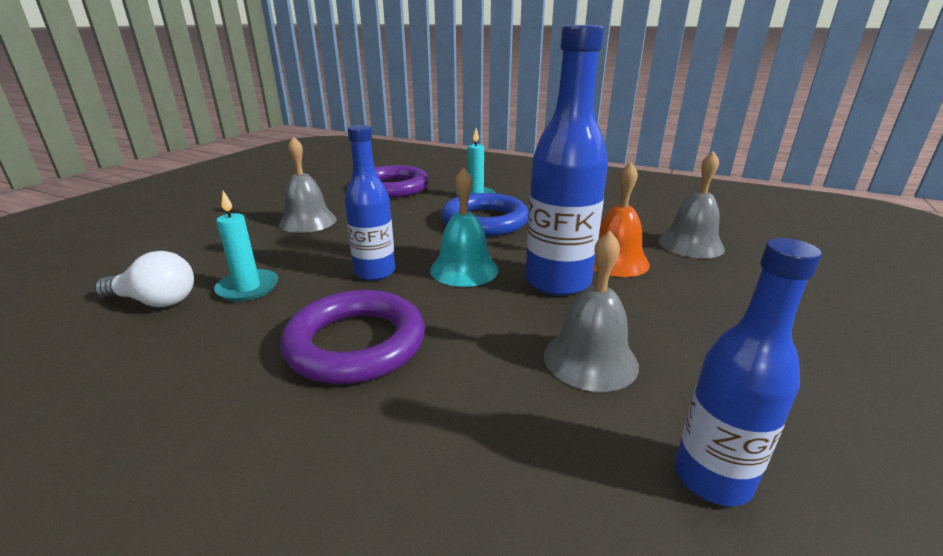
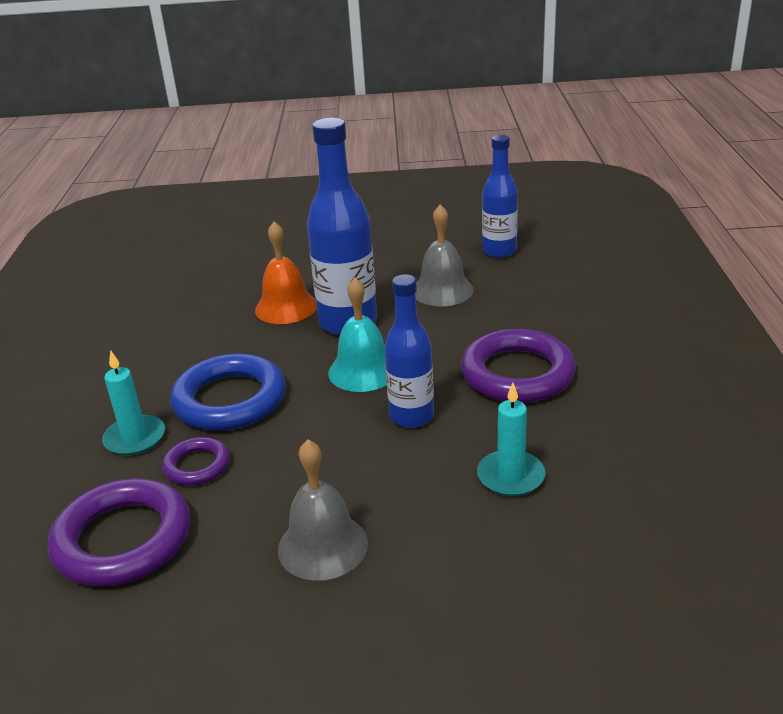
camera: 115 degrees left, 5 degrees up
(156, 301) = (589, 520): white light bulb -> none
(426, 206) = (197, 465): none -> purple ring
(690, 244) = (223, 282): grey bell -> none

